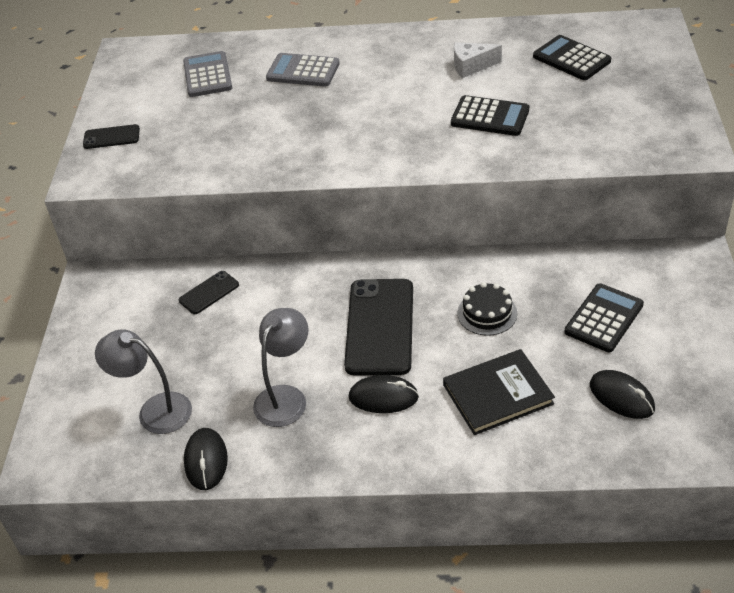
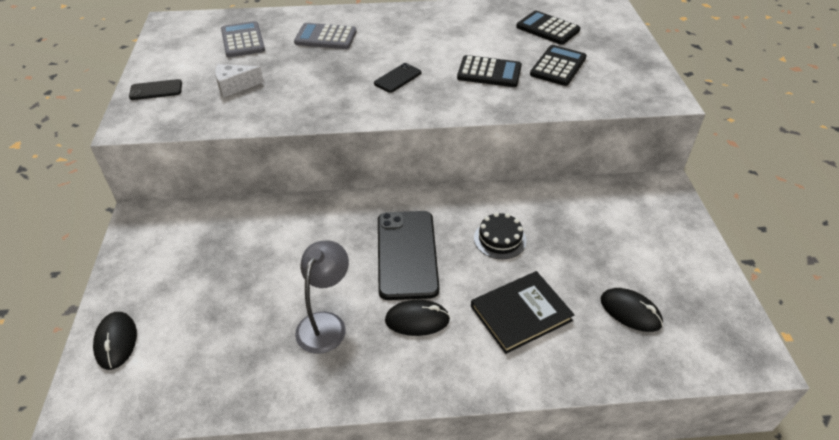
camera: 10 degrees left, 0 degrees up
(155, 410) = (199, 341): grey lamp -> none
(206, 461) = (251, 391): black mouse -> black mouse (116, 342)
(209, 293) = (249, 227): black phone -> black phone (398, 78)
(471, 66) = (467, 34): white cheese -> white cheese (235, 86)
(604, 318) = (601, 241): black calculator -> black calculator (558, 66)

